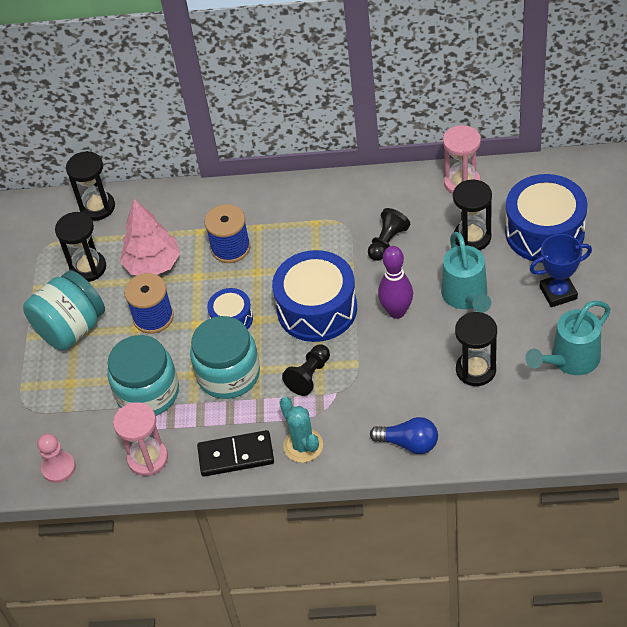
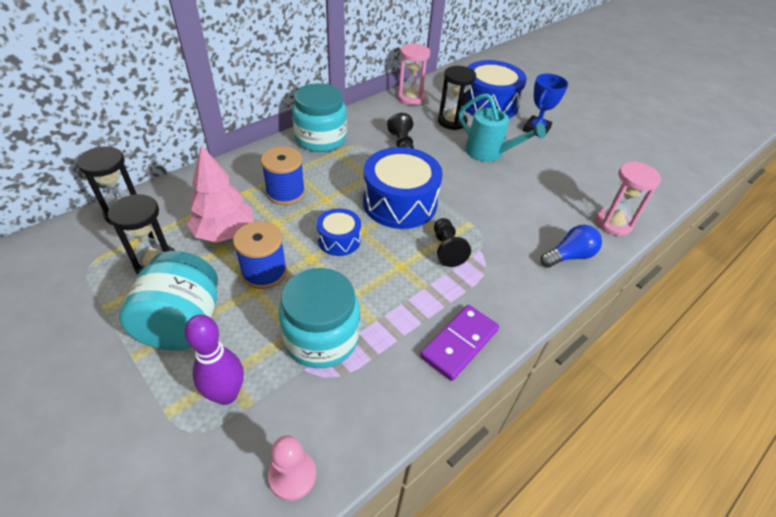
camera: 50 degrees left, 5 degrees down
(148, 458) = (382, 399): pink hourglass -> pink hourglass (613, 223)
(228, 374) = (381, 282): turquoise jar -> turquoise jar (321, 139)
(236, 456) = (459, 343): black domino -> purple domino
(303, 446) = (502, 302): turquoise cactus -> none
(397, 311) = (457, 179): purple bowling pin -> purple bowling pin (226, 394)
(476, 370) = (548, 189): black hourglass -> none
(570, 360) = (590, 160): turquoise watering can -> none

